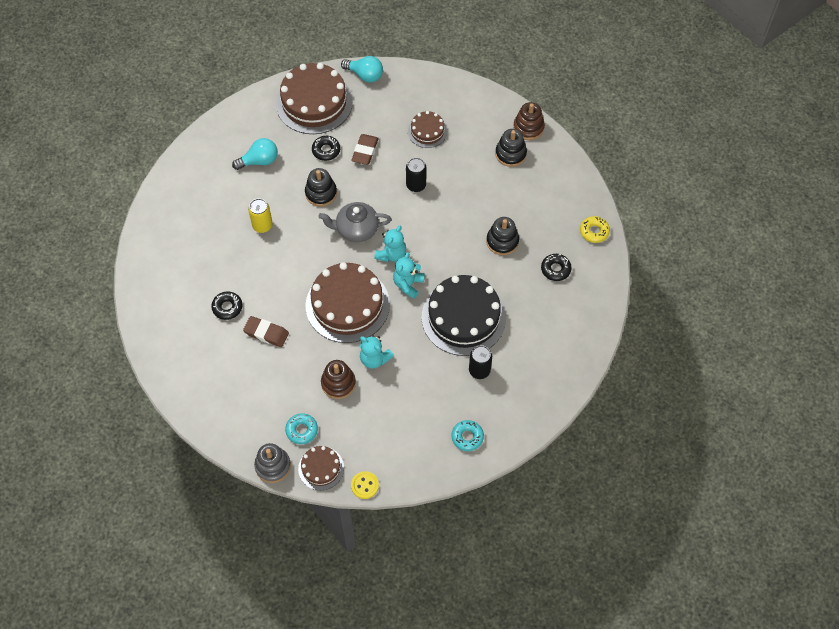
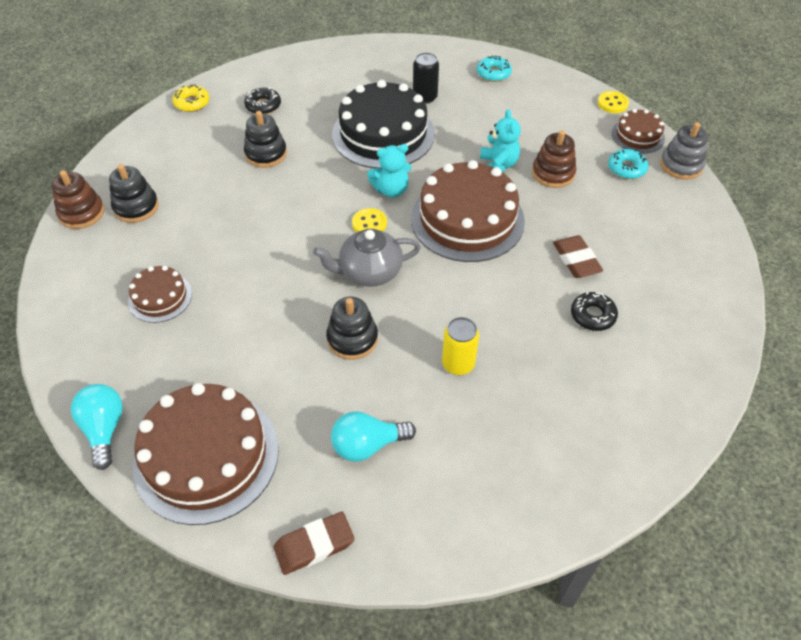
camera: 130 degrees left, 10 degrees down
(259, 161) = (367, 445): turquoise light bulb -> turquoise light bulb turned 45 degrees counterclockwise
(326, 150) = (281, 380): black donut -> none
(356, 229) = (369, 272): grey teapot -> grey teapot turned 120 degrees clockwise
(365, 151) = (246, 338): brown eraser -> brown eraser (314, 545)
(391, 254) = (369, 223): turquoise teddy bear -> yellow button
(416, 185) = (255, 259): black can -> none

